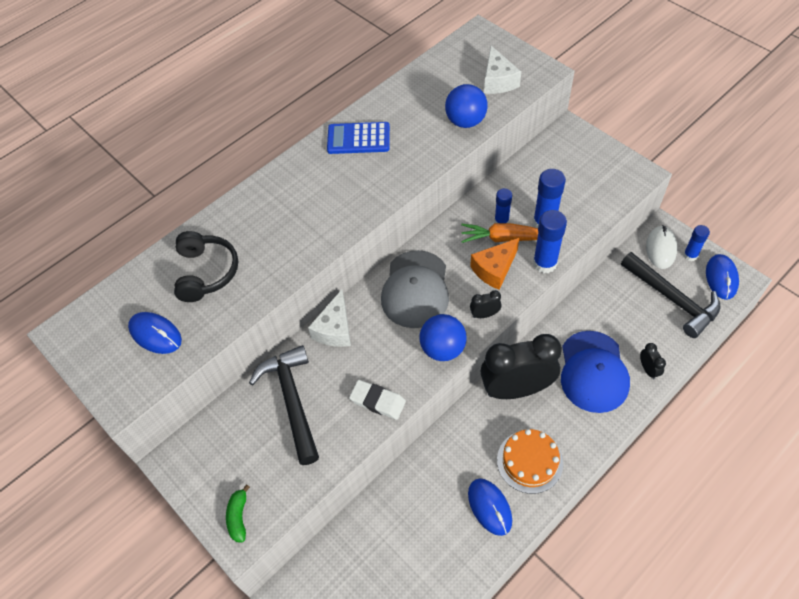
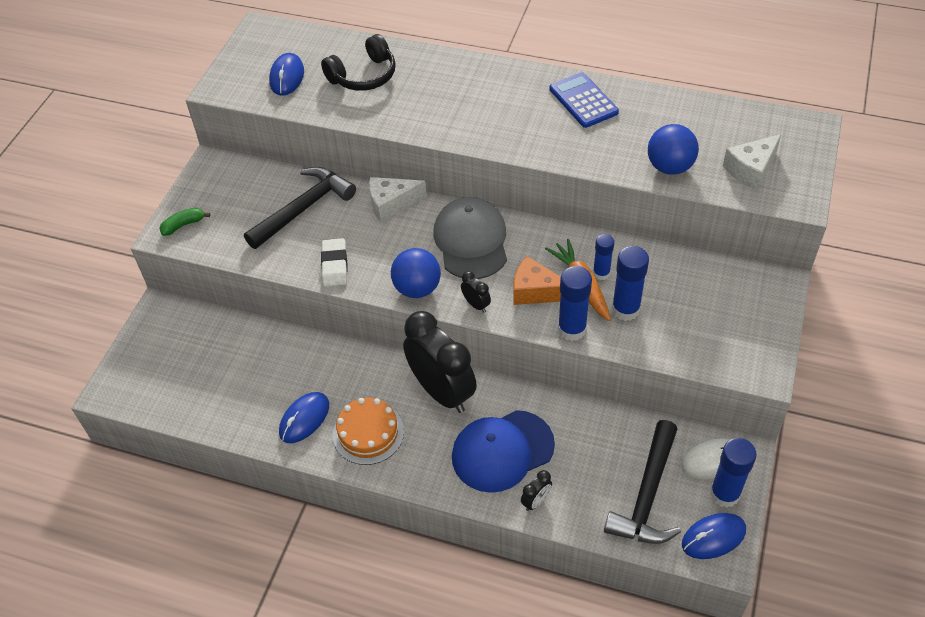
camera: 60 degrees right, 5 degrees down
(415, 289) = (471, 241): grey cap -> grey cap turned 105 degrees clockwise
(690, 255) = (724, 494): blue glue stick -> blue glue stick, size x1.58

